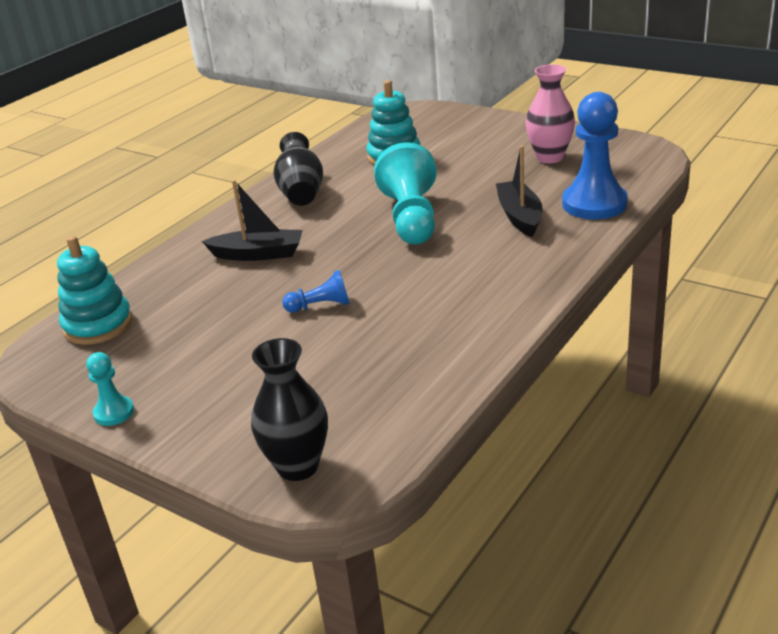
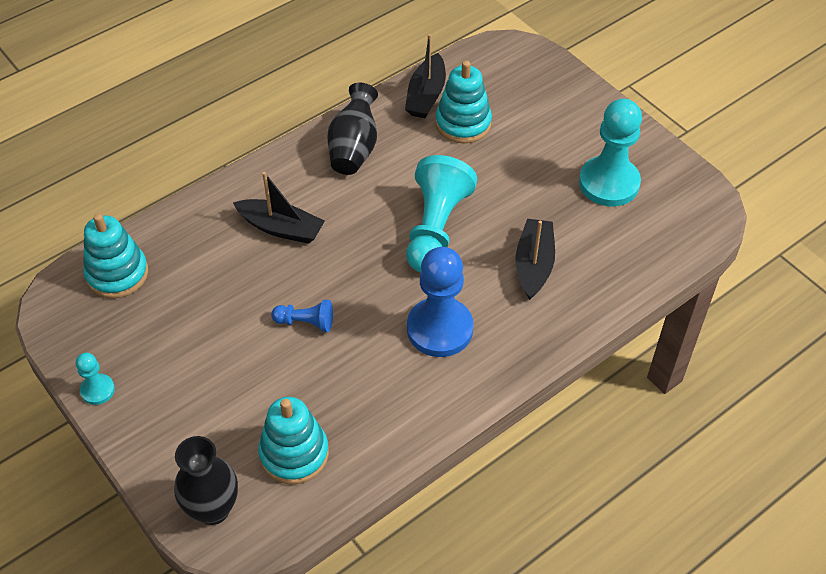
camera: 15 degrees right, 20 degrees up
(349, 150) = (426, 95): none -> black boat
(365, 398) = (294, 454): none -> turquoise stacking toy
(550, 157) = (609, 183): pink vase -> turquoise pawn
(594, 204) = (611, 273): blue pawn -> blue pawn (439, 329)

